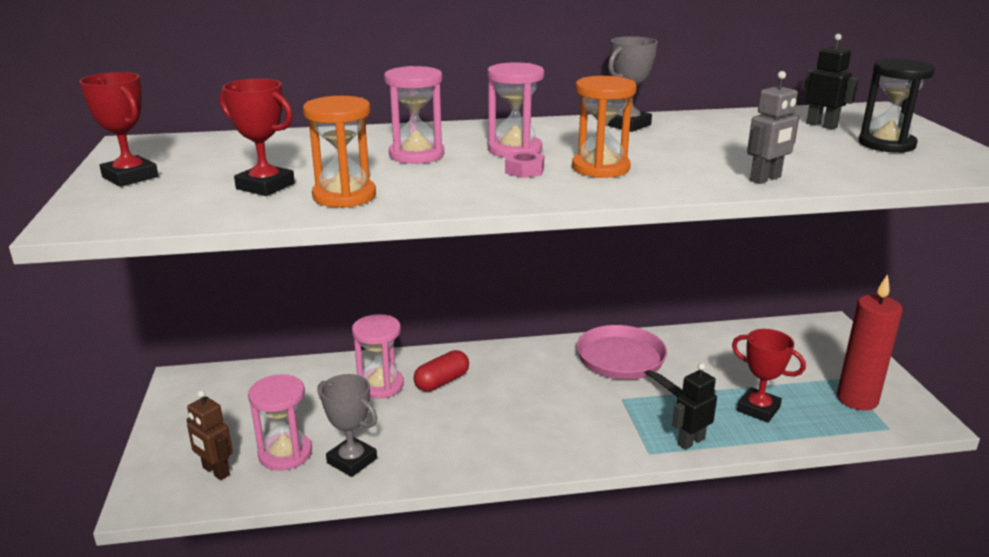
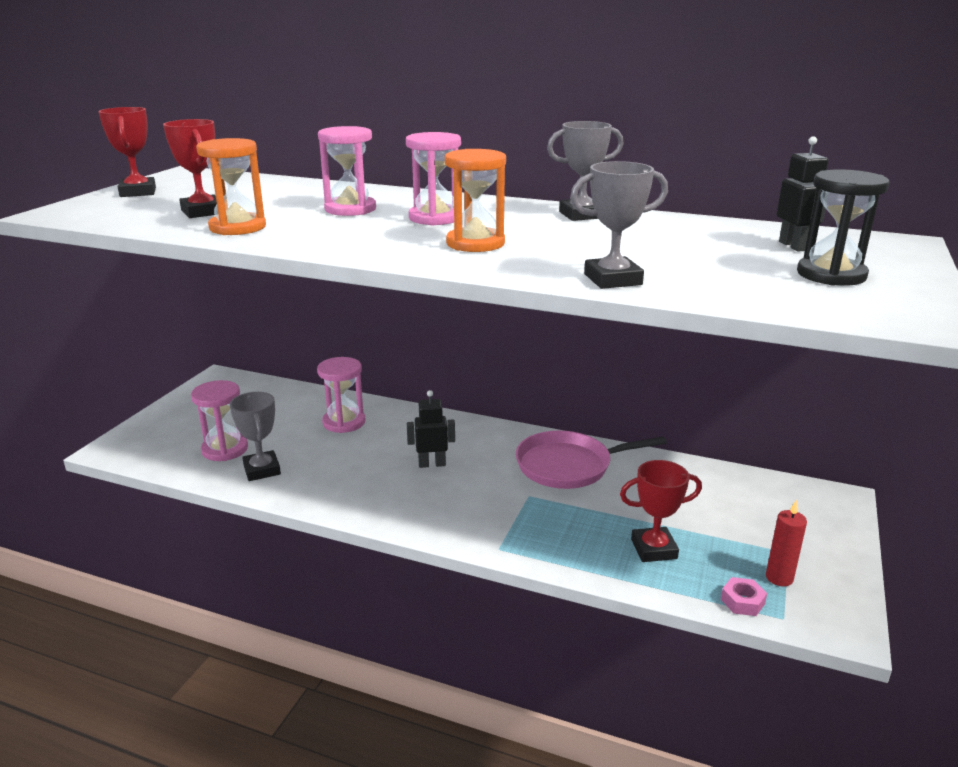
camera: 30 degrees right, 0 degrees up
(216, 471) = (170, 446): brown robot -> none
(442, 382) = (393, 434): red capsule -> none
(524, 170) = (407, 234): pink nut -> pink nut (742, 601)
(624, 362) = (568, 466): pink pan -> pink pan turned 105 degrees counterclockwise
(690, 441) = (549, 553): black robot -> black robot (432, 464)
(758, 409) = (653, 549): red trophy -> red trophy turned 75 degrees counterclockwise
(765, 179) = (613, 279): grey robot -> grey trophy
(857, 399) = (779, 578): red candle -> red candle, size x0.57

